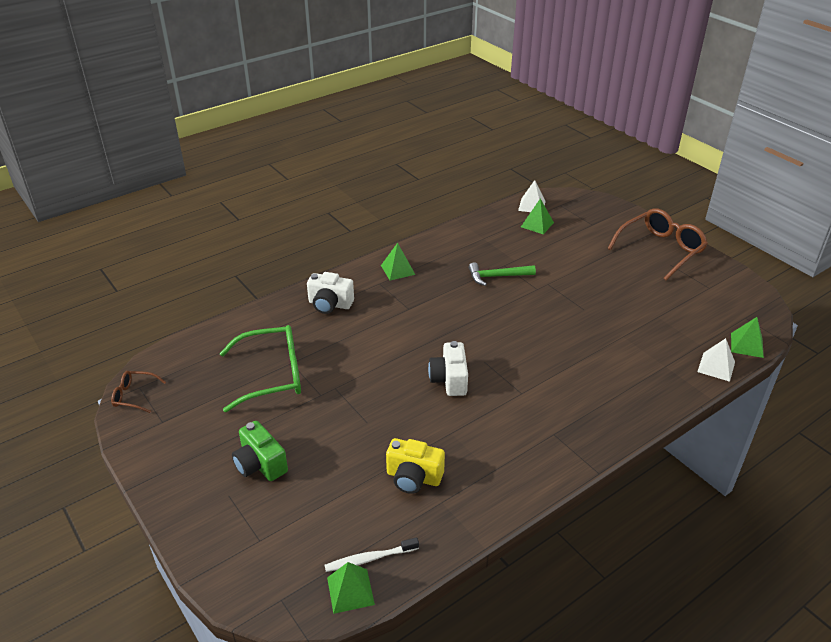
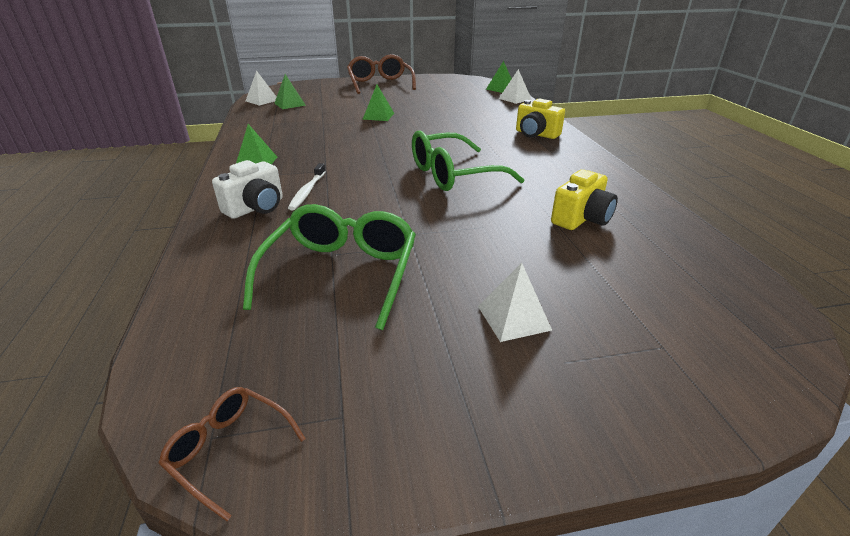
camera: 65 degrees left, 5 degrees down
(134, 396) = (229, 450): brown glasses -> brown glasses turned 90 degrees clockwise
(260, 464) = (513, 317): green camera -> white pyramid
(350, 590) = (748, 289): green pyramid -> green pyramid (378, 116)
(369, 559) = (698, 267): white toothbrush -> white toothbrush (307, 191)
(449, 380) = (453, 175): white camera -> green glasses
(497, 276) = (334, 129): green hammer -> none
(599, 411) = (536, 134): none -> yellow camera

